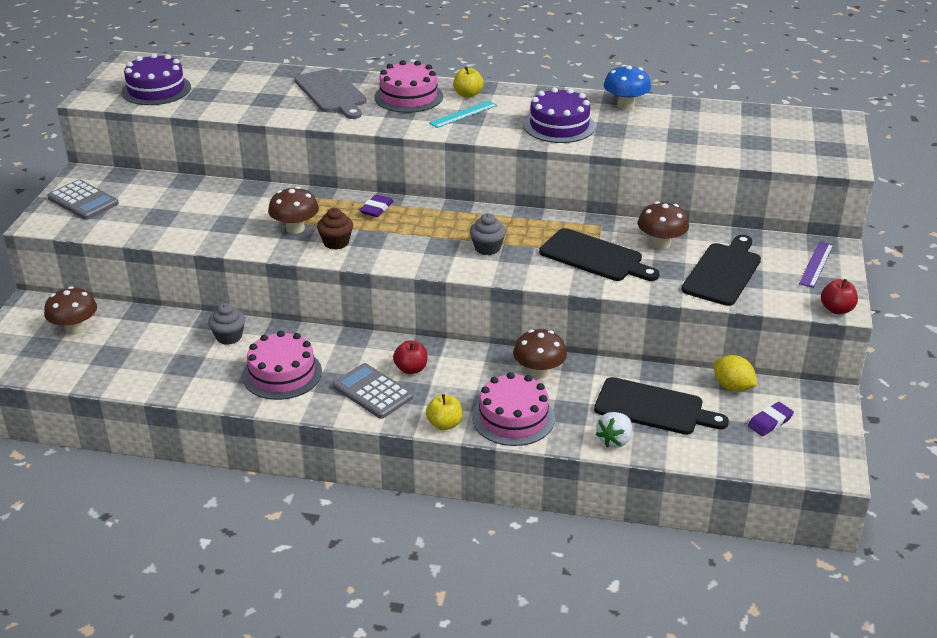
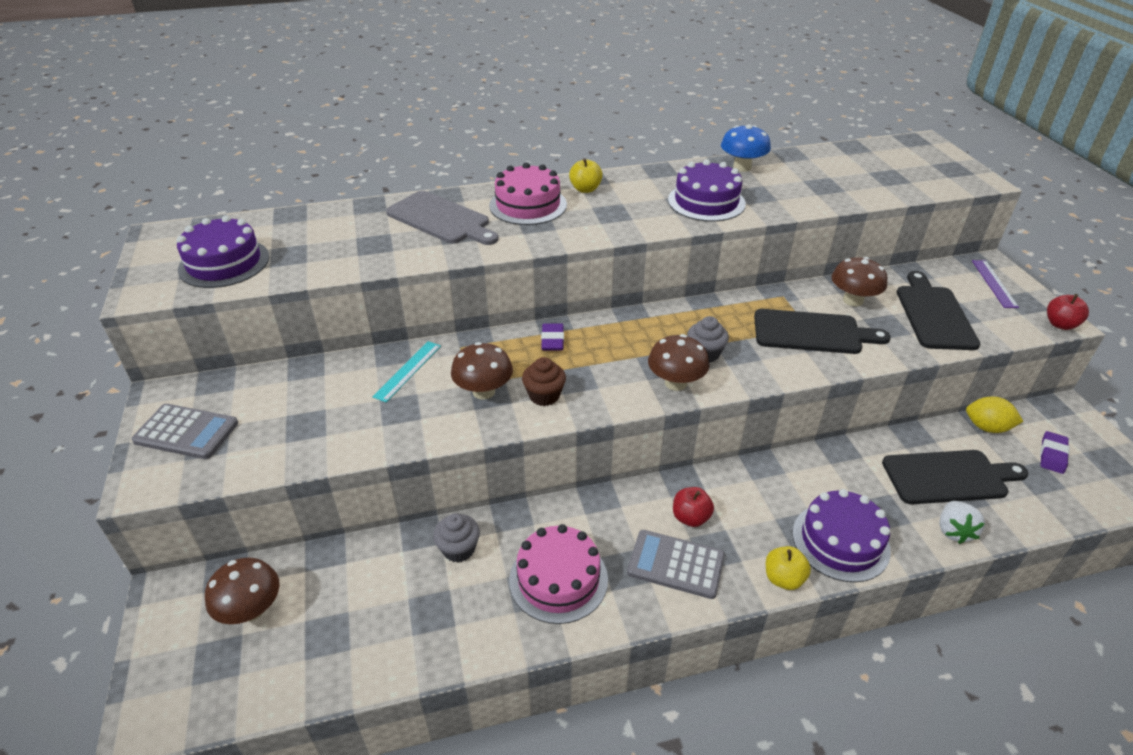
camera: 25 degrees left, 5 degrees up
(463, 114) = (602, 211): turquoise ruler -> turquoise ruler (408, 371)
(513, 418) = (840, 541): pink cake -> purple cake
(539, 372) = (814, 473): brown mushroom -> brown mushroom (675, 383)

